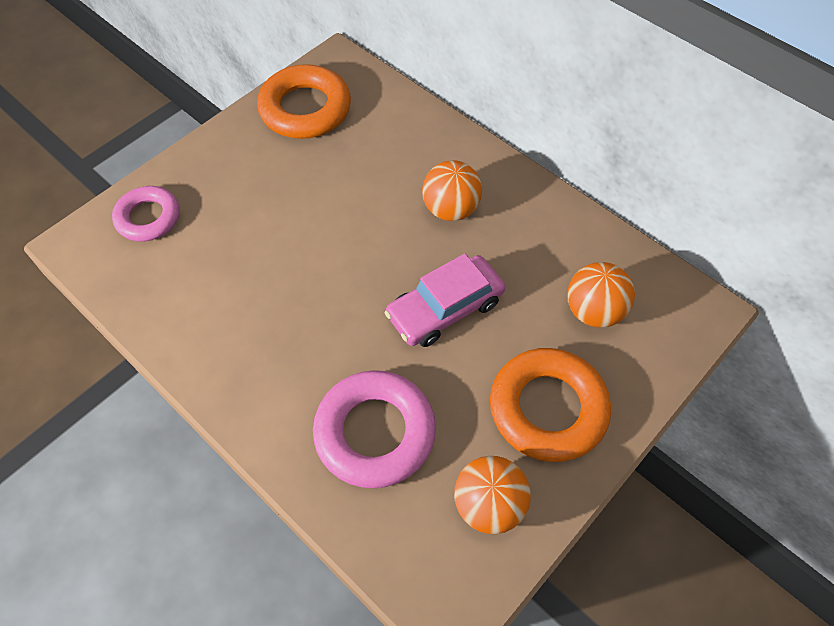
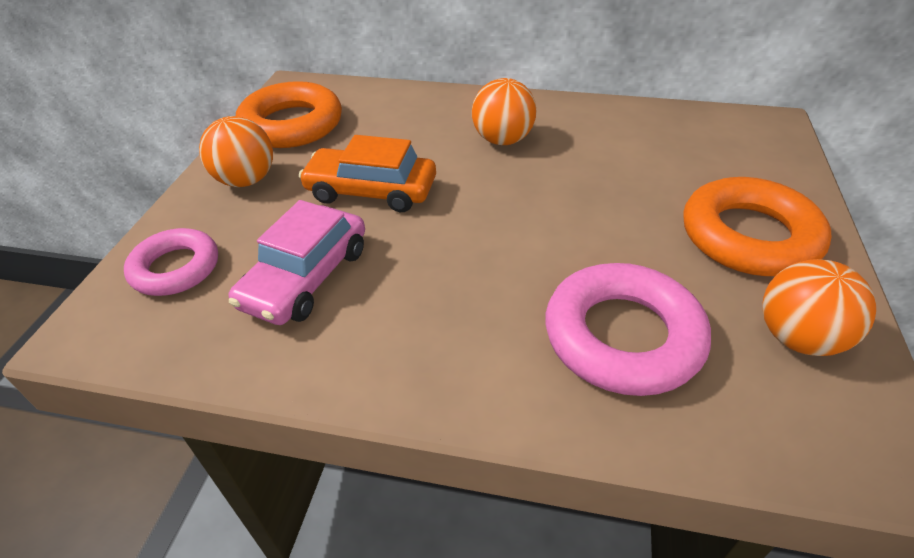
camera: 30 degrees left, 15 degrees down
(313, 212) = (371, 191): none -> orange car
(445, 308) = (575, 207): pink car -> pink car (306, 277)
(593, 311) = (697, 156): orange ball -> orange ball (246, 180)

